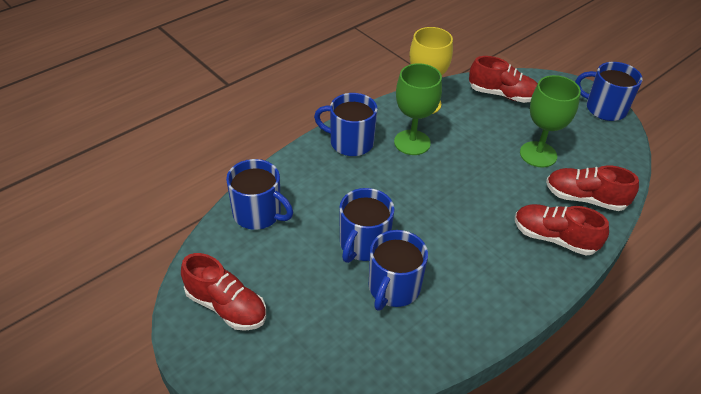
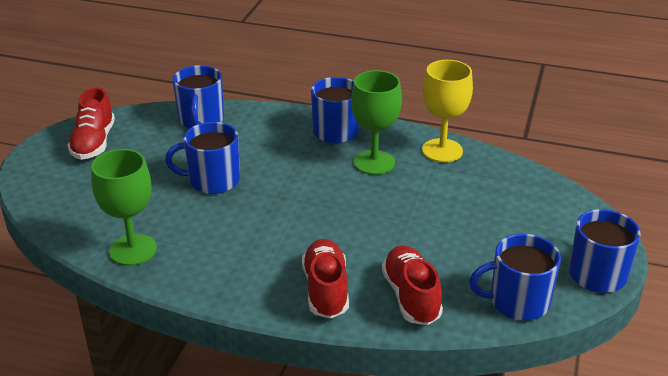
camera: 60 degrees right, 10 degrees down
(393, 288) = (174, 212): blue mug -> blue mug (517, 302)
(502, 95) = (522, 193): red shoe -> none
(538, 154) = (448, 245): green goblet -> green goblet (133, 250)

